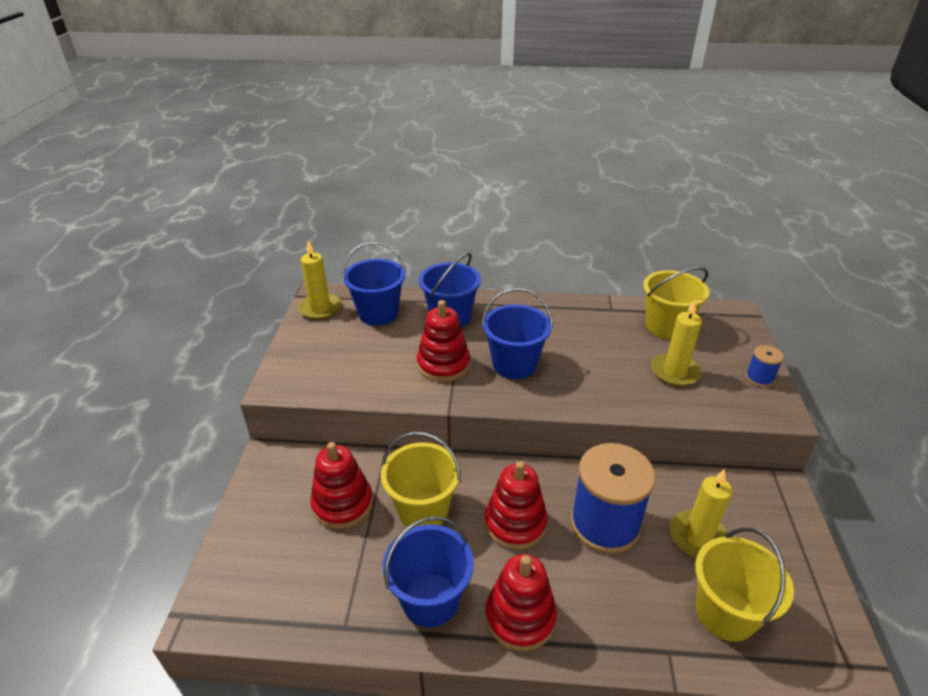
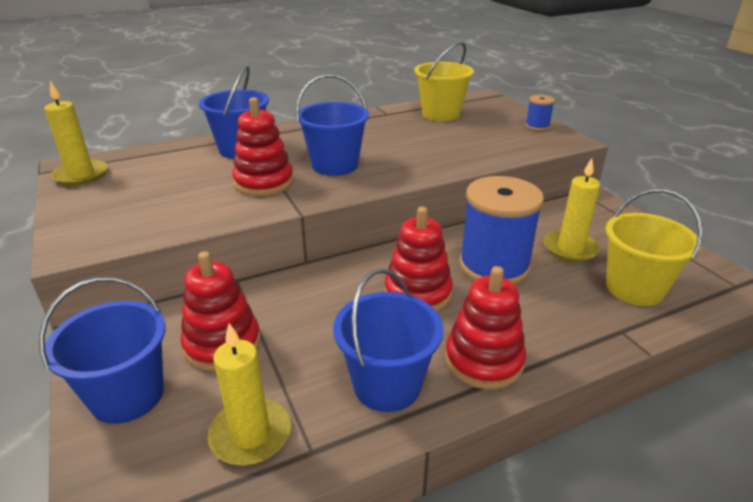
camera: 30 degrees left, 5 degrees down
(378, 313) = (157, 164): blue bucket -> blue bucket (127, 395)
(423, 510) = (318, 316): yellow bucket -> none
(674, 372) = (474, 137): yellow candle -> yellow candle (250, 435)

